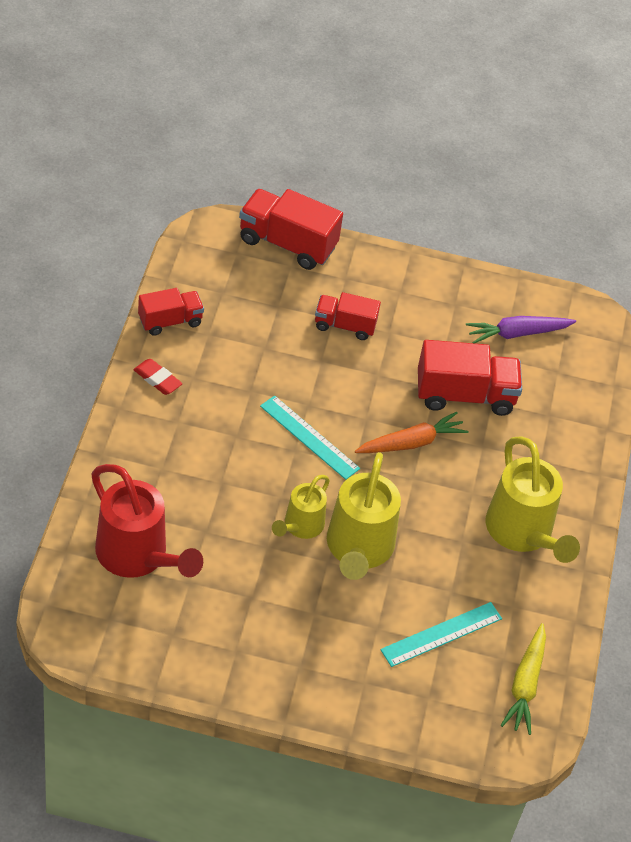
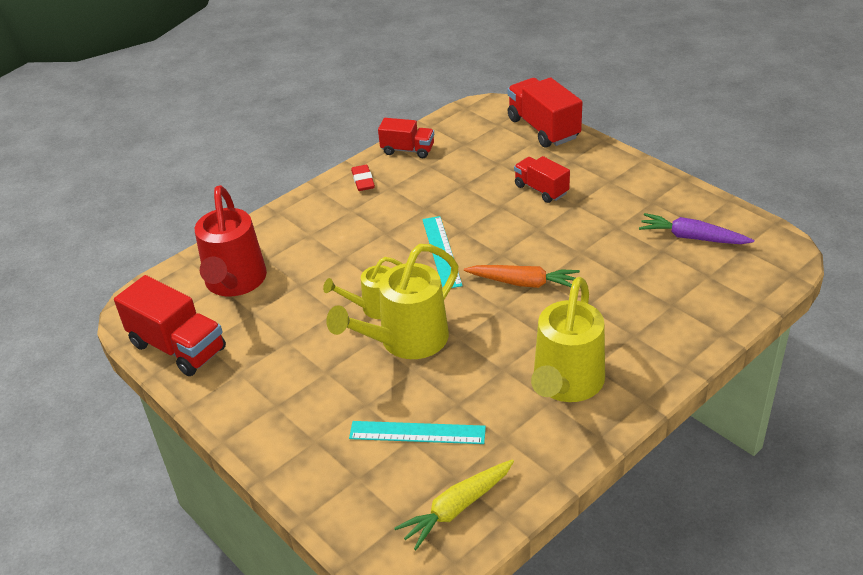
camera: 45 degrees right, 10 degrees down
(465, 395) = (603, 265): red truck -> red truck (178, 347)

